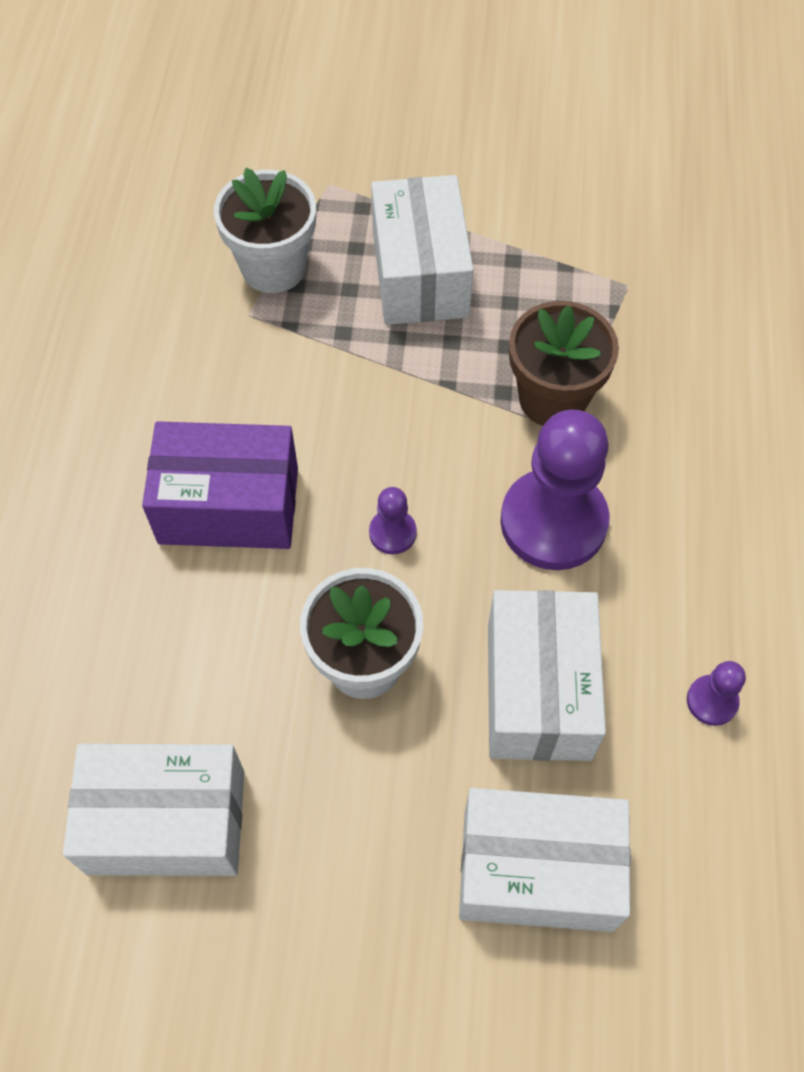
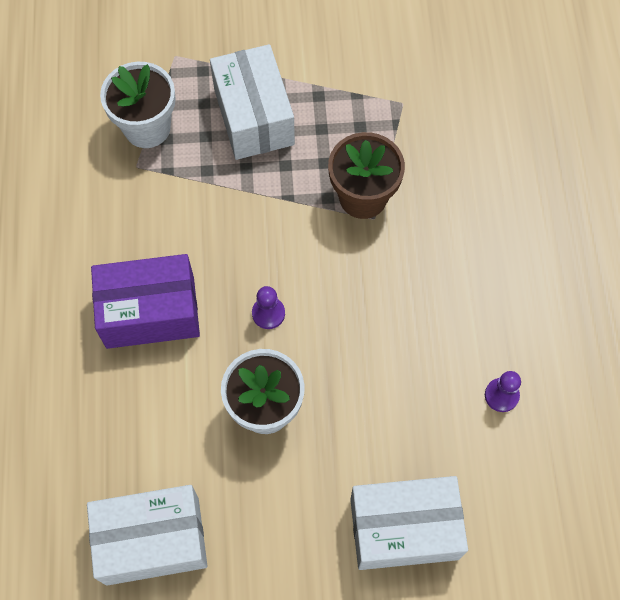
camera: 10 degrees left, 5 degrees up
(538, 691) = (386, 408): white box -> none
(553, 522) = (377, 287): purple pawn -> none

